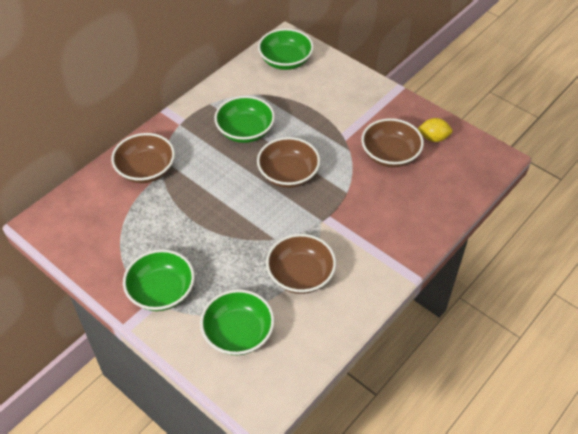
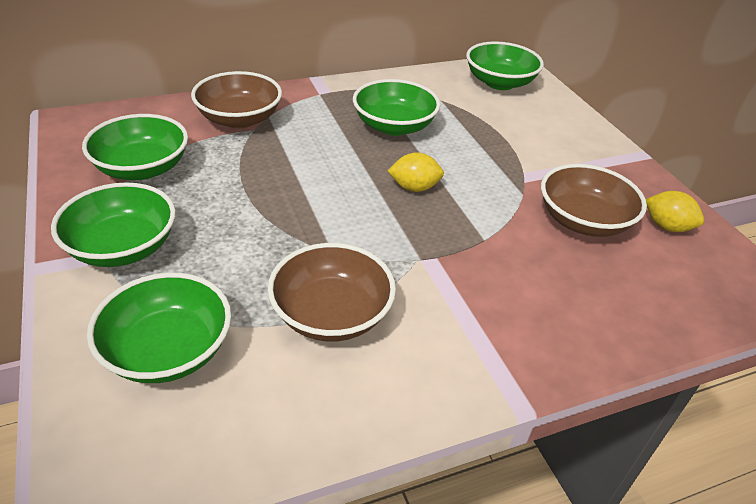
camera: 25 degrees right, 10 degrees down
(121, 236) = (142, 168): none -> green bowl
(288, 174) = (414, 188): brown bowl -> yellow lemon

